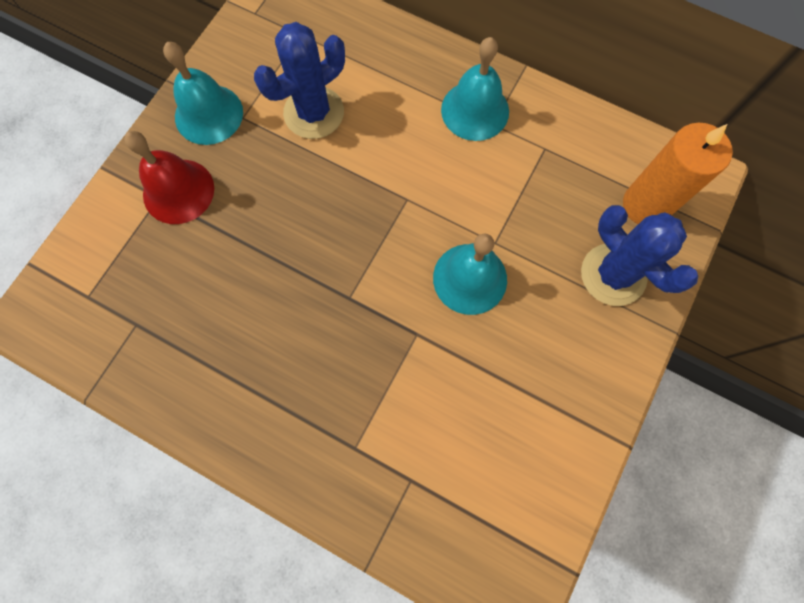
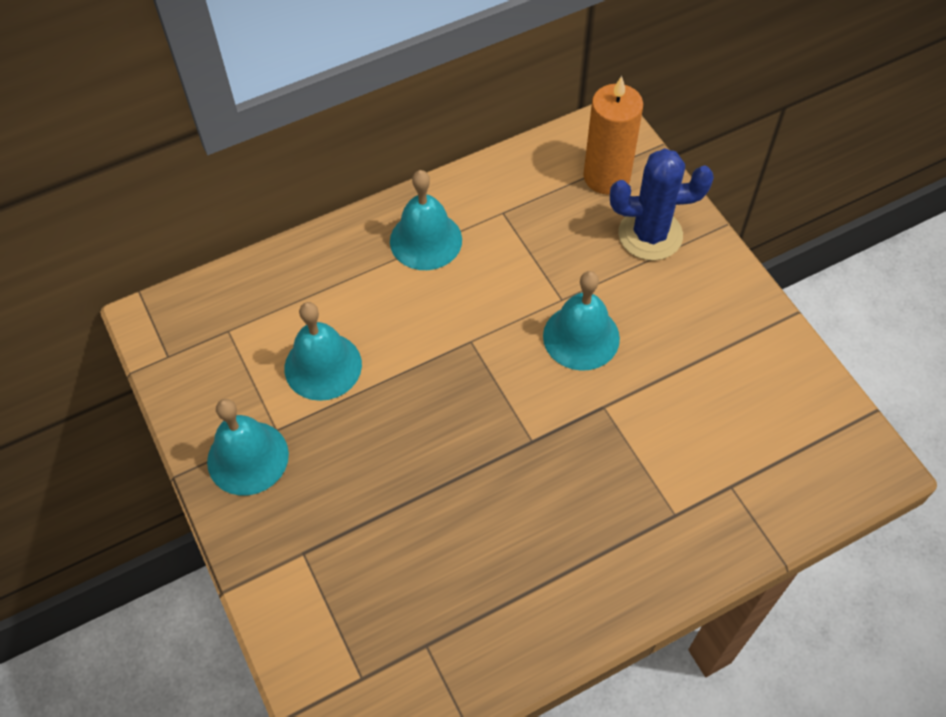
camera: 55 degrees left, 15 degrees down
(178, 191) = (311, 530): red bell -> none
(314, 113) = (323, 366): blue cactus -> turquoise bell

